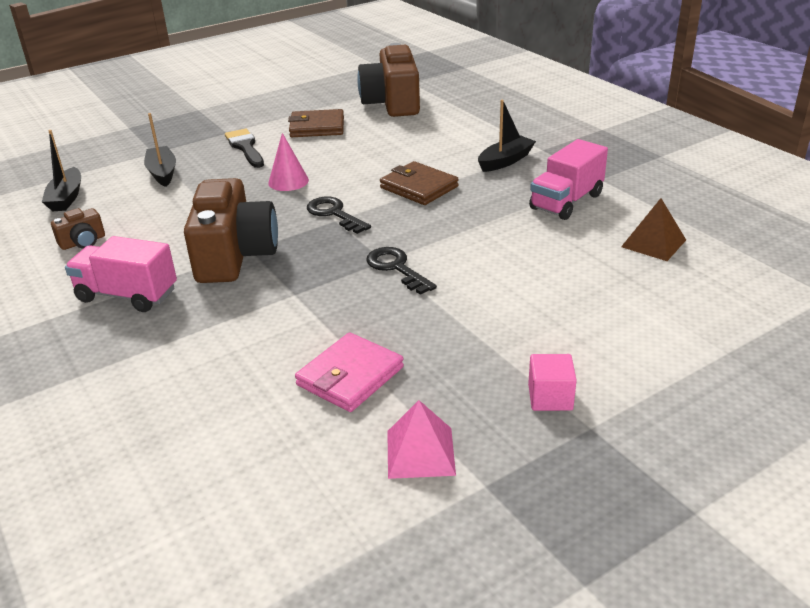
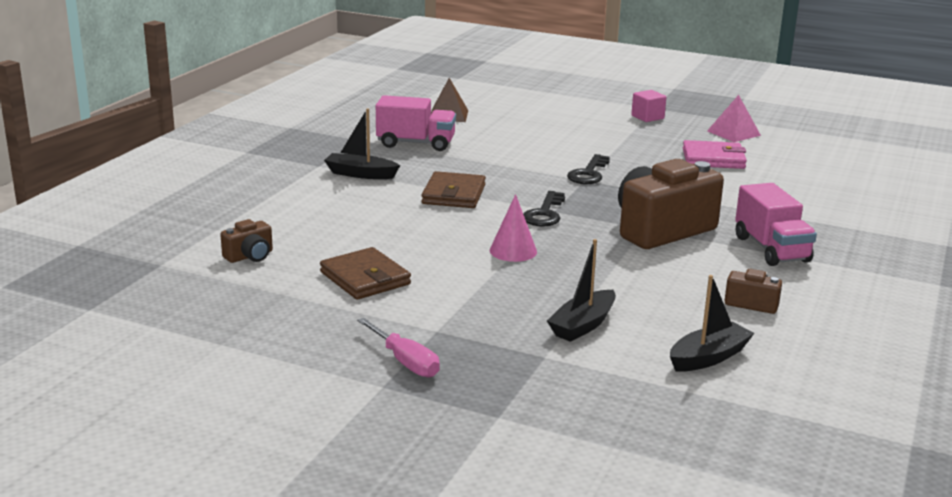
camera: 125 degrees left, 10 degrees down
(210, 118) = (405, 361): none -> pink screwdriver
(245, 147) = (464, 301): black brush -> none
(392, 103) = (250, 256): brown camera -> brown camera, size x0.45

